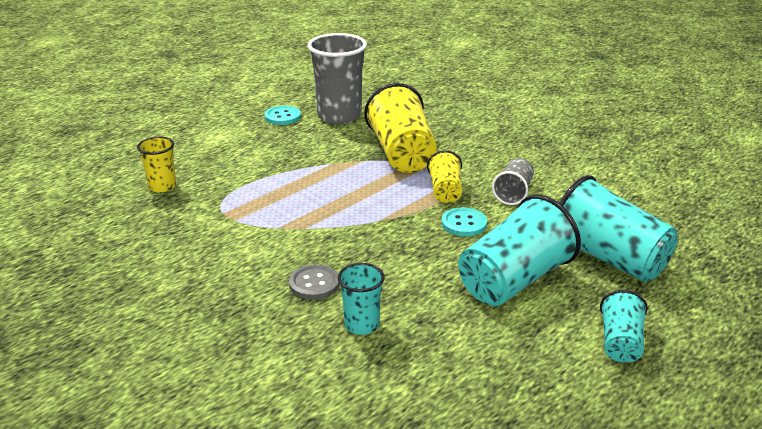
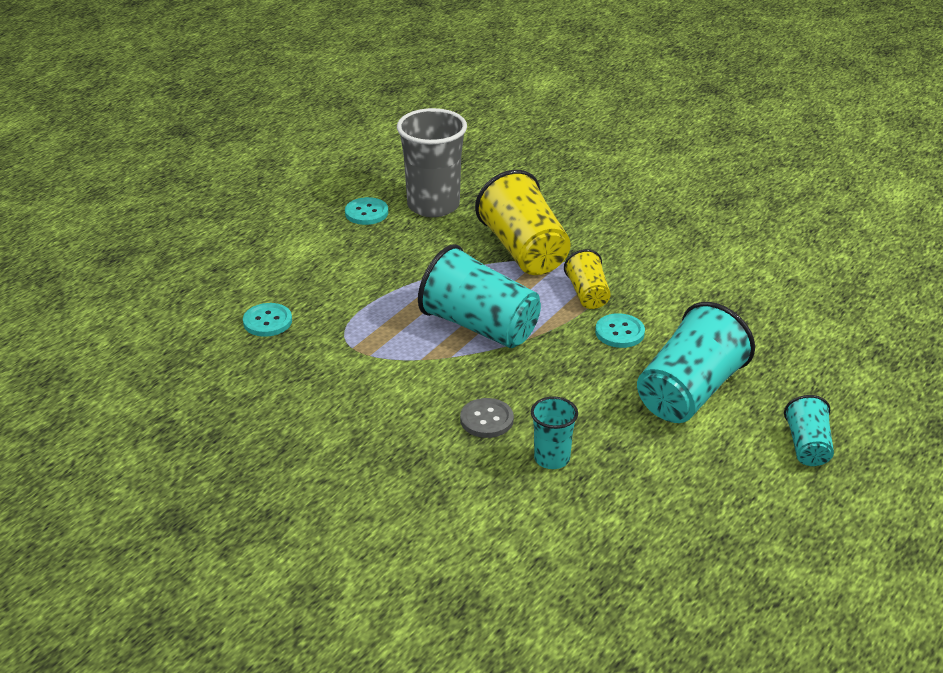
camera: 10 degrees left, 5 degrees up
(162, 186) = (267, 321): yellow cup -> turquoise button
(513, 193) = (661, 289): grey cup -> none
(608, 258) = (778, 357): turquoise cup -> turquoise cup (480, 326)

